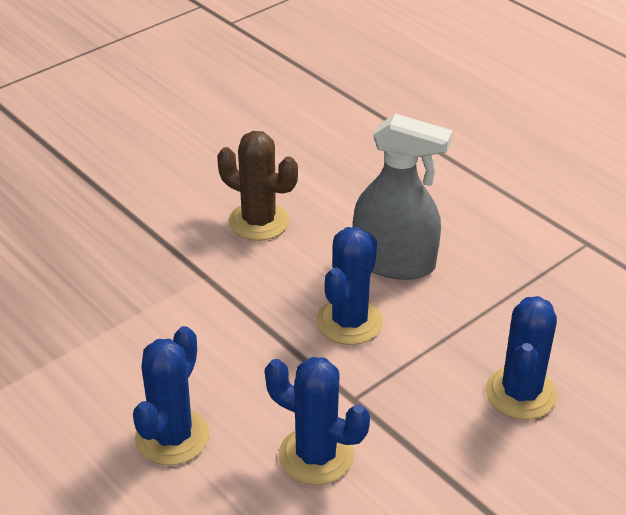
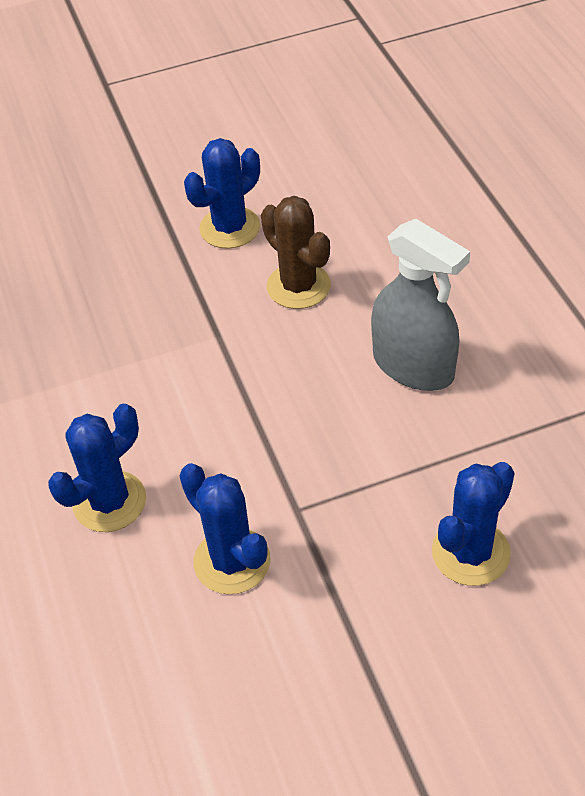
camera: 25 degrees right, 10 degrees up
(349, 322) = (334, 423): blue cactus -> blue cactus (230, 228)

